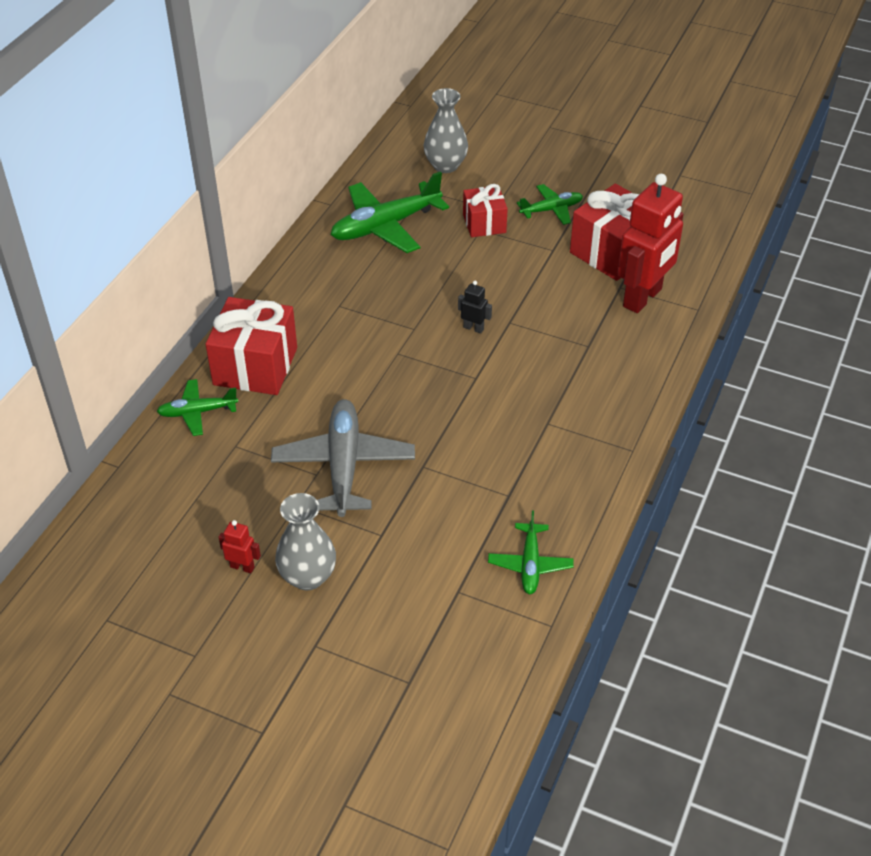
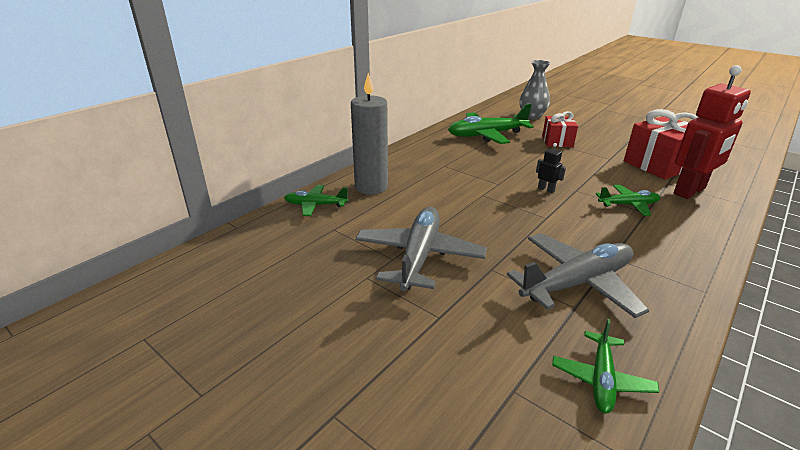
camera: 15 degrees right, 15 degrees down
(242, 567) = (294, 318): red robot -> none
(255, 366) = (371, 187): red gift -> grey candle
(308, 576) = (353, 340): grey vase -> none
(510, 466) = (577, 283): none -> grey plane
(551, 210) = (607, 141): green plane -> green plane (628, 205)

